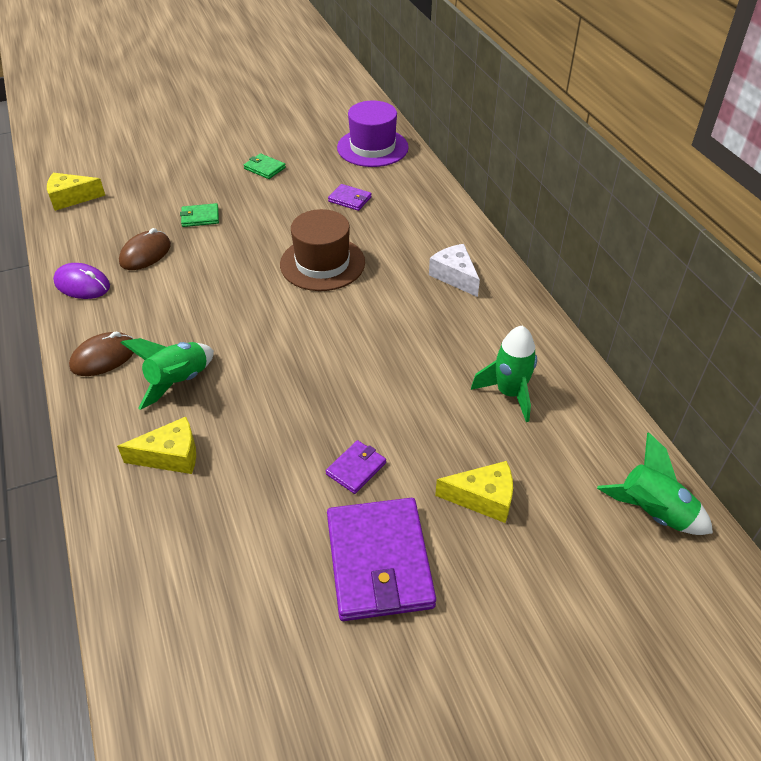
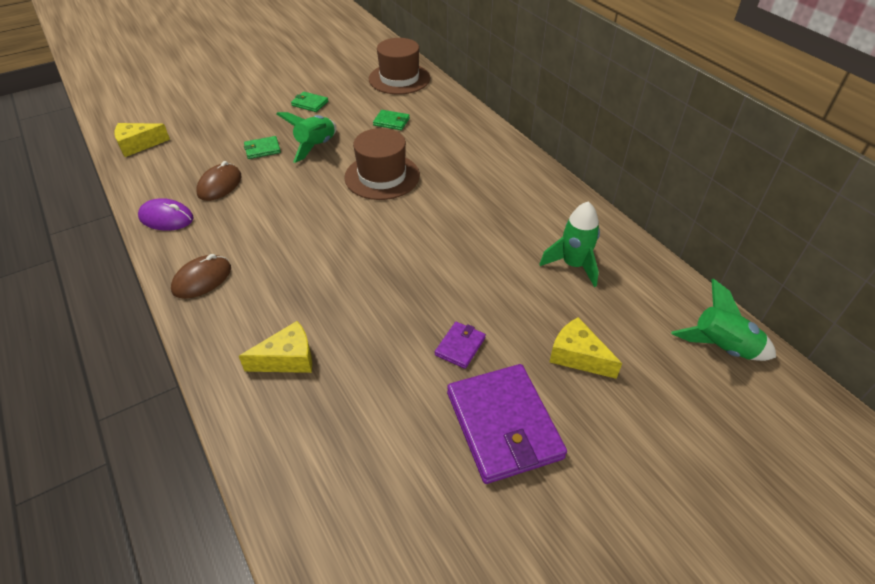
camera: 10 degrees left, 0 degrees up
(179, 381) = (278, 292): green rocket -> green rocket (316, 146)
(350, 199) = (391, 122): purple wallet -> green wallet
(372, 147) = (399, 79): purple hat -> brown hat
(455, 276) = (499, 175): white cheese -> none
(483, 498) = (577, 356): yellow cheese -> yellow cheese turned 135 degrees counterclockwise

